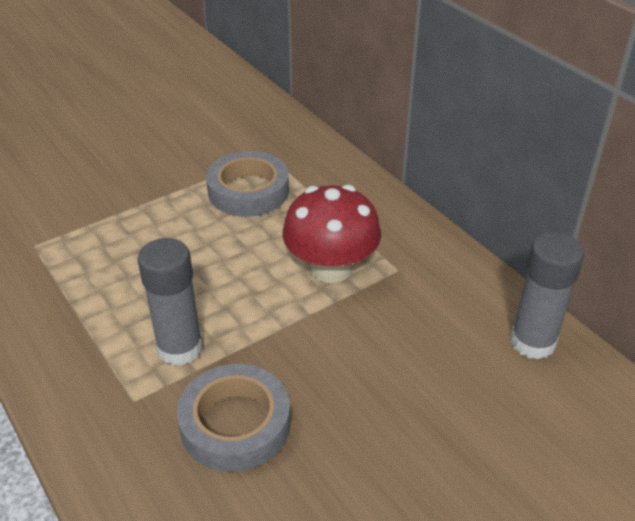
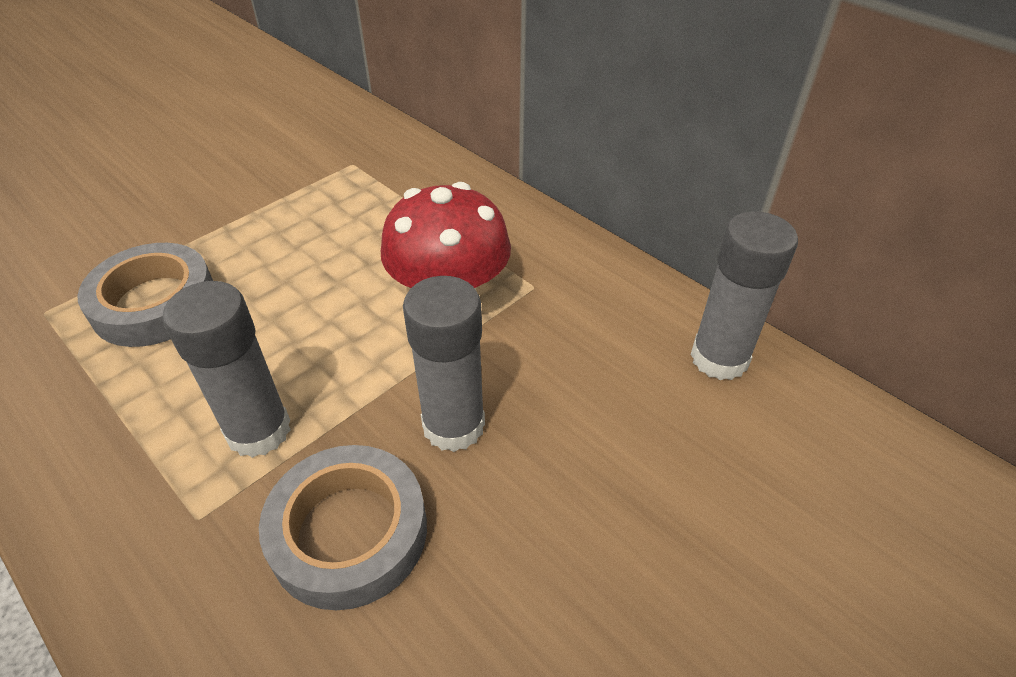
camera: 10 degrees left, 5 degrees up
(248, 191) = (331, 209): grey tape -> grey tape (154, 303)
(319, 363) = (453, 425): none -> grey glue stick

